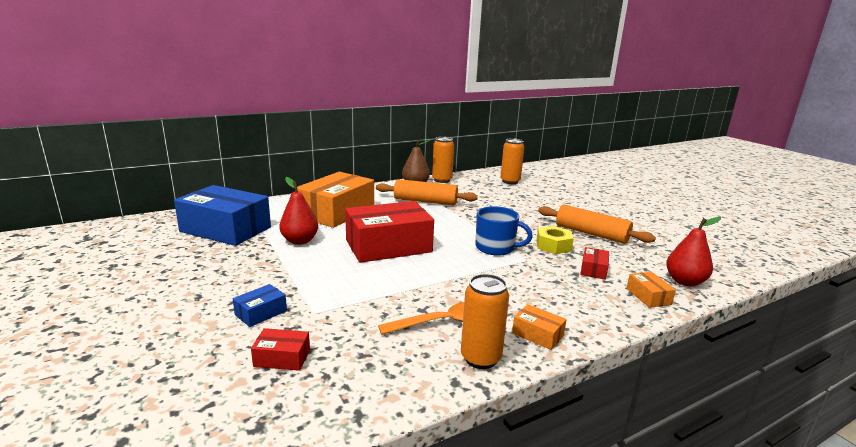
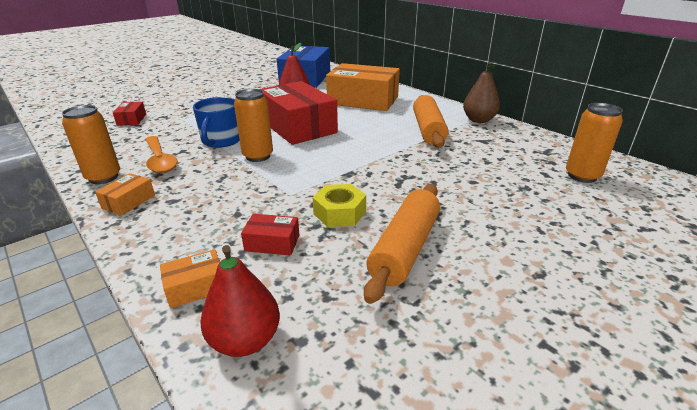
camera: 80 degrees right, 10 degrees up
(261, 313) = (185, 107): blue box -> none
(442, 180) = (517, 131): orange can -> orange can (258, 156)
(496, 248) = (316, 175): blue mug -> blue mug (221, 140)

